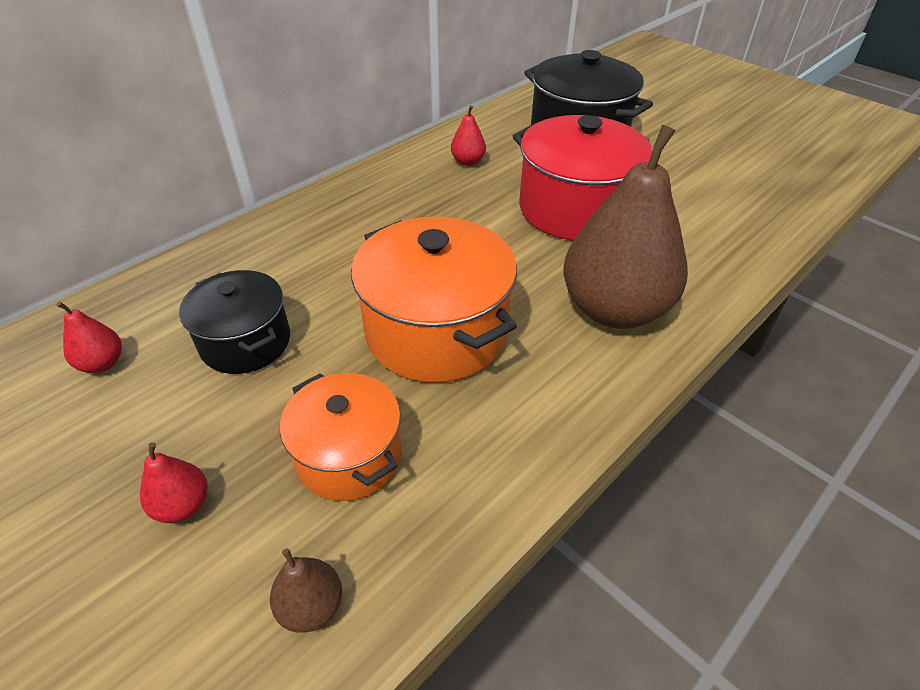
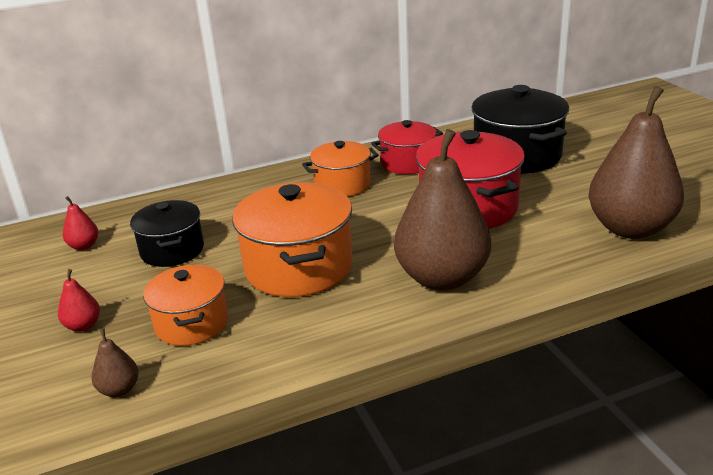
camera: 25 degrees right, 15 degrees down
(411, 202) = (342, 185): none -> orange pot
(468, 161) = (407, 163): red pear -> red pot
(752, 207) = (630, 228): none -> brown pear

